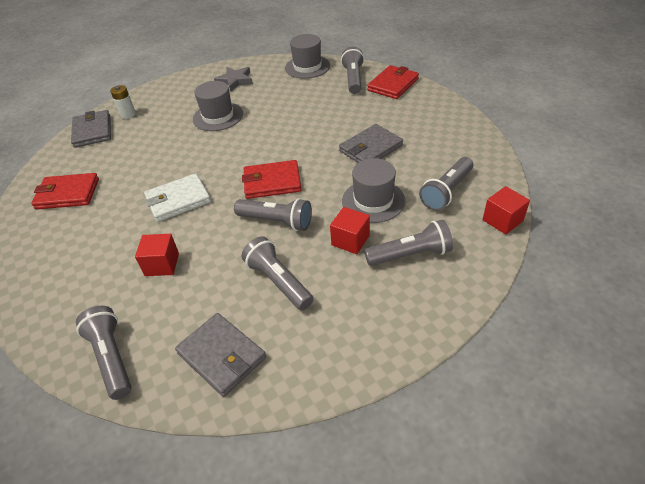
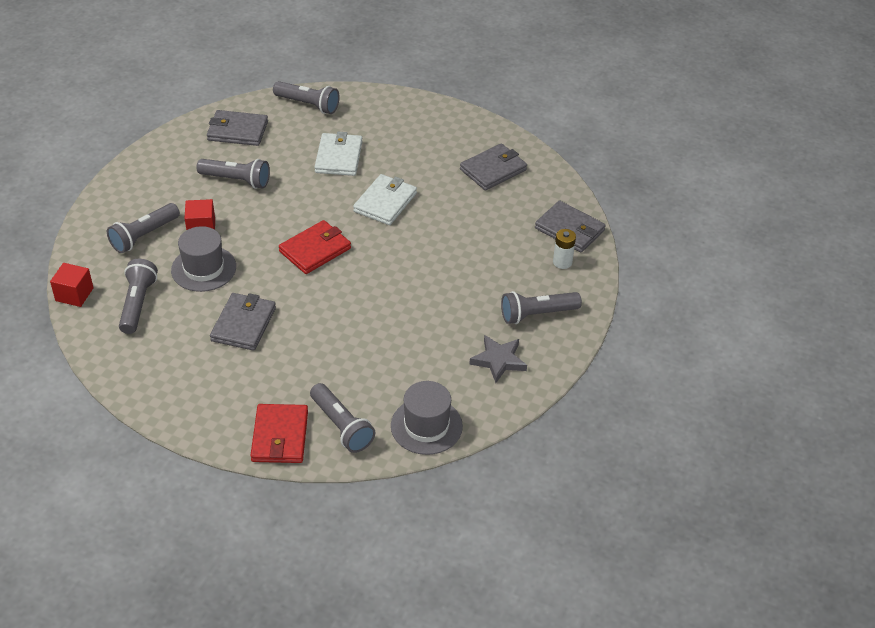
camera: 140 degrees right, 0 degrees up
(67, 194) = (493, 169): red wallet -> grey wallet
(162, 264) = (338, 157): red cube -> white wallet
(218, 116) = (455, 299): grey hat -> none
(276, 221) = (277, 219): grey flashlight -> grey flashlight (537, 314)

